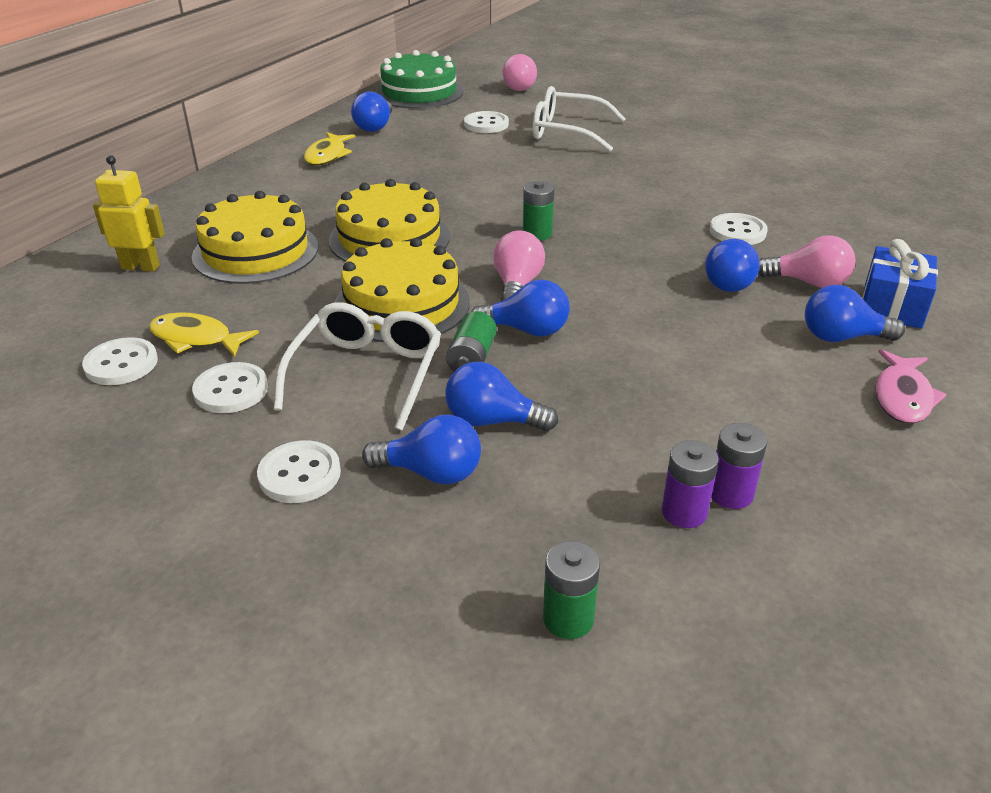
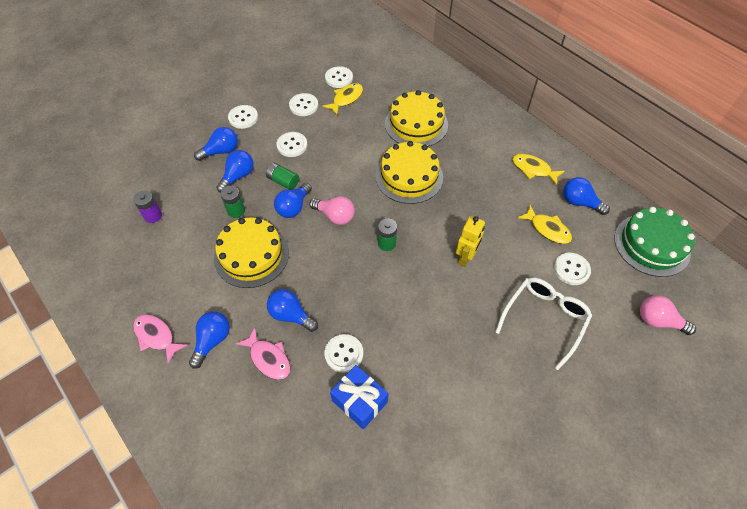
camera: 110 degrees right, 20 degrees up
(140, 267) = (417, 86): yellow robot -> yellow robot (465, 257)
(366, 373) = (292, 145): white glasses -> white button
(402, 304) = (340, 167): yellow cake -> yellow cake (251, 255)
(431, 472) = (221, 151): blue light bulb -> blue light bulb turned 150 degrees counterclockwise
(432, 140) = (547, 229): none -> yellow fish
(568, 618) = (136, 167): green battery -> green battery (236, 211)
(730, 494) = (151, 234): purple battery -> none
(808, 282) = (268, 358): pink light bulb -> pink fish
(892, 306) = (223, 389): blue gift -> blue gift (359, 401)

